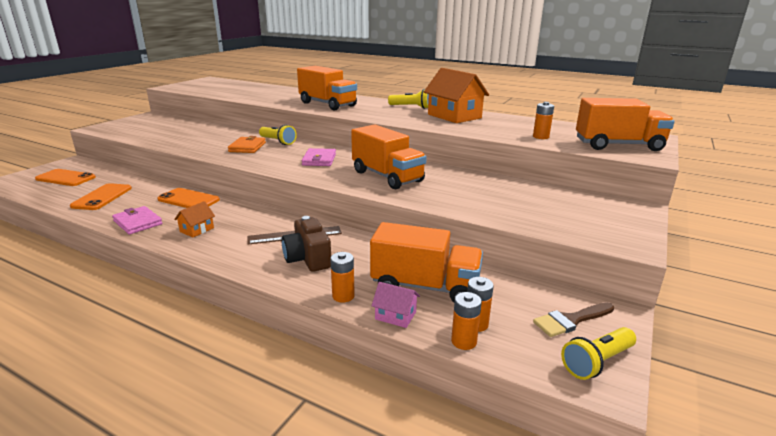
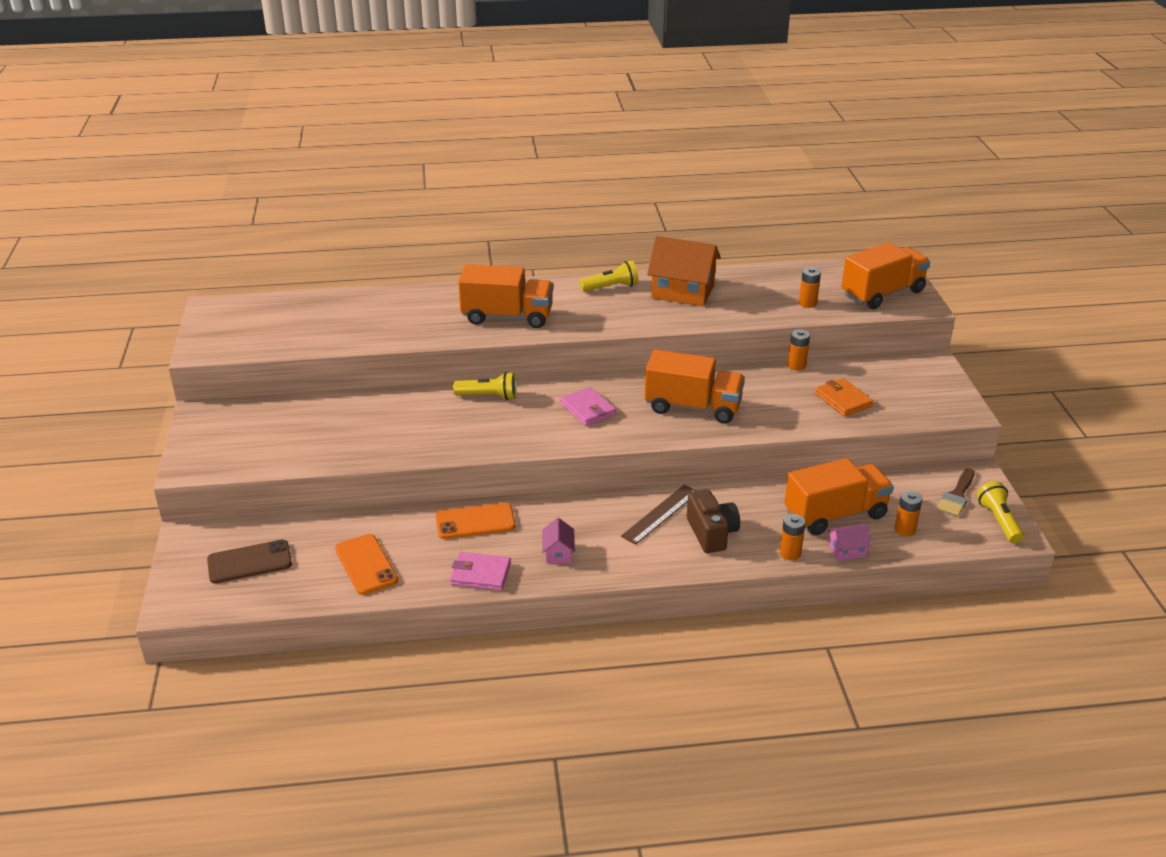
camera: 35 degrees left, 10 degrees up
(65, 178) = (249, 562): orange phone -> brown phone
(197, 230) = (558, 553): orange house -> pink house
(247, 147) = (471, 421): orange wallet -> orange wallet (843, 400)
(308, 259) = (711, 533): brown camera -> brown camera turned 135 degrees counterclockwise
(464, 341) = (912, 547): orange battery -> orange battery (796, 365)
(597, 362) = (998, 521): yellow flashlight -> yellow flashlight turned 150 degrees clockwise

